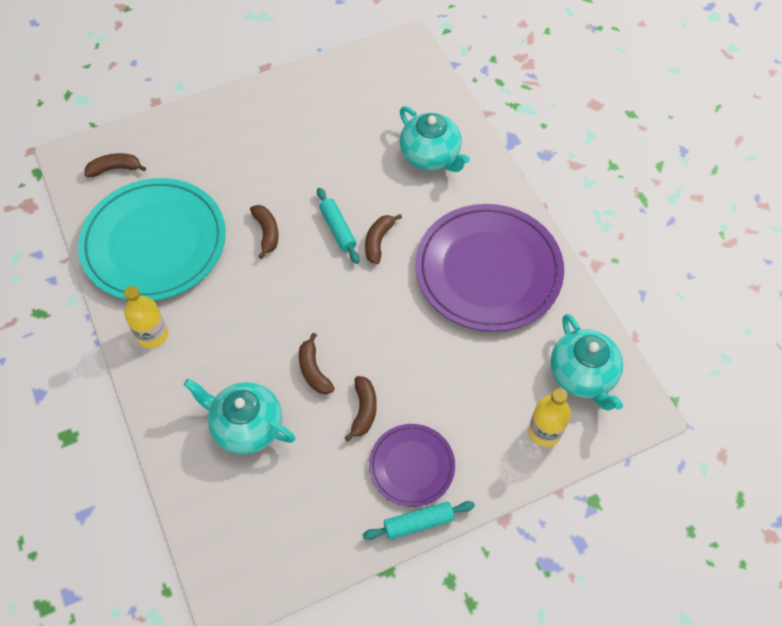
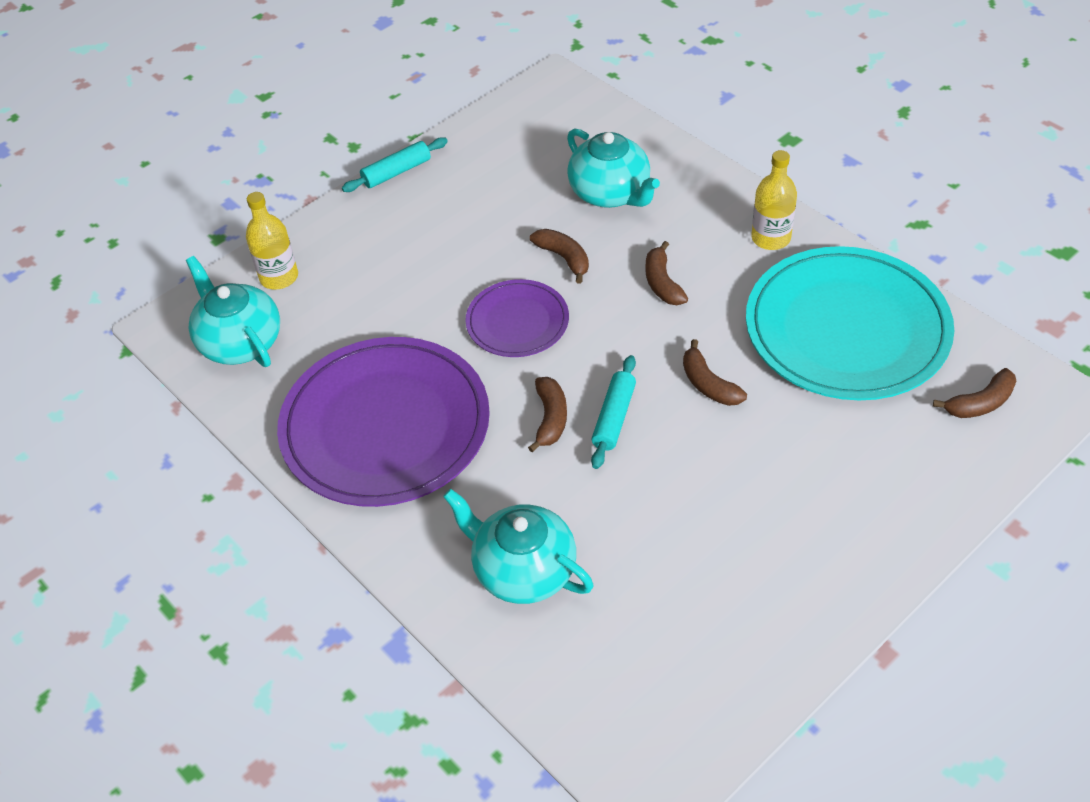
camera: 165 degrees right, 10 degrees down
(246, 426) = (610, 193): turquoise teapot -> turquoise teapot turned 45 degrees clockwise
(338, 229) = (614, 417): turquoise rolling pin -> turquoise rolling pin turned 60 degrees clockwise
(364, 410) = (489, 240): brown banana -> brown banana (662, 283)
(411, 466) = (419, 210): purple plate -> purple plate (517, 322)

